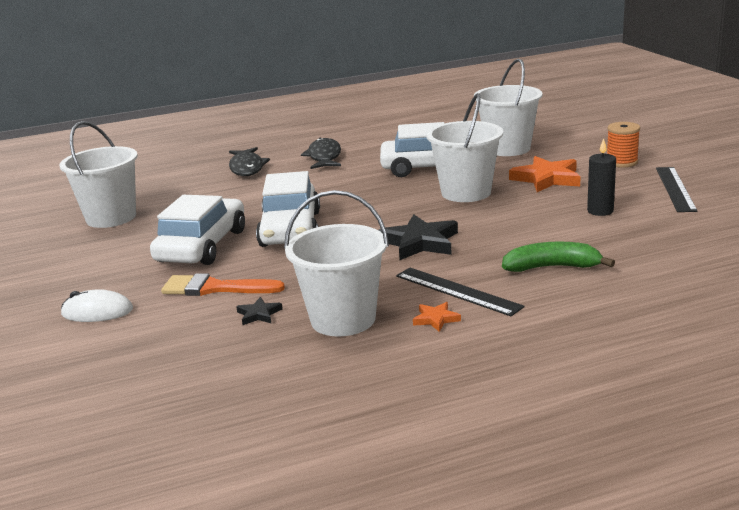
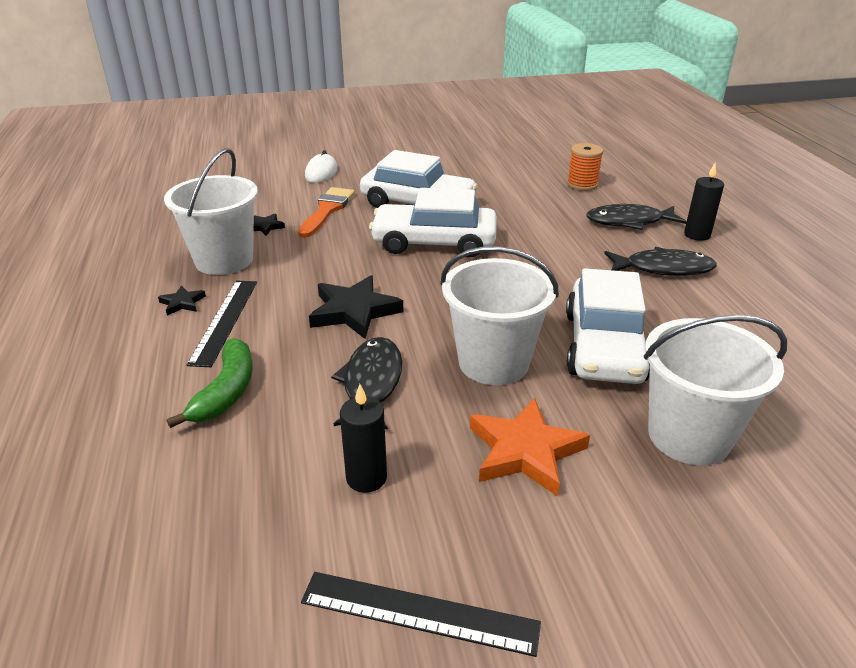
camera: 95 degrees right, 10 degrees up
(111, 217) = (505, 166): white bucket -> none
(270, 149) = (697, 235): none -> black candle
(436, 319) = (182, 303): orange star -> black star
(457, 291) = (224, 321): black ruler -> black ruler turned 45 degrees counterclockwise
(510, 223) = (371, 383): none -> black fish
(621, 162) = (588, 576): orange spool -> orange spool (582, 184)

